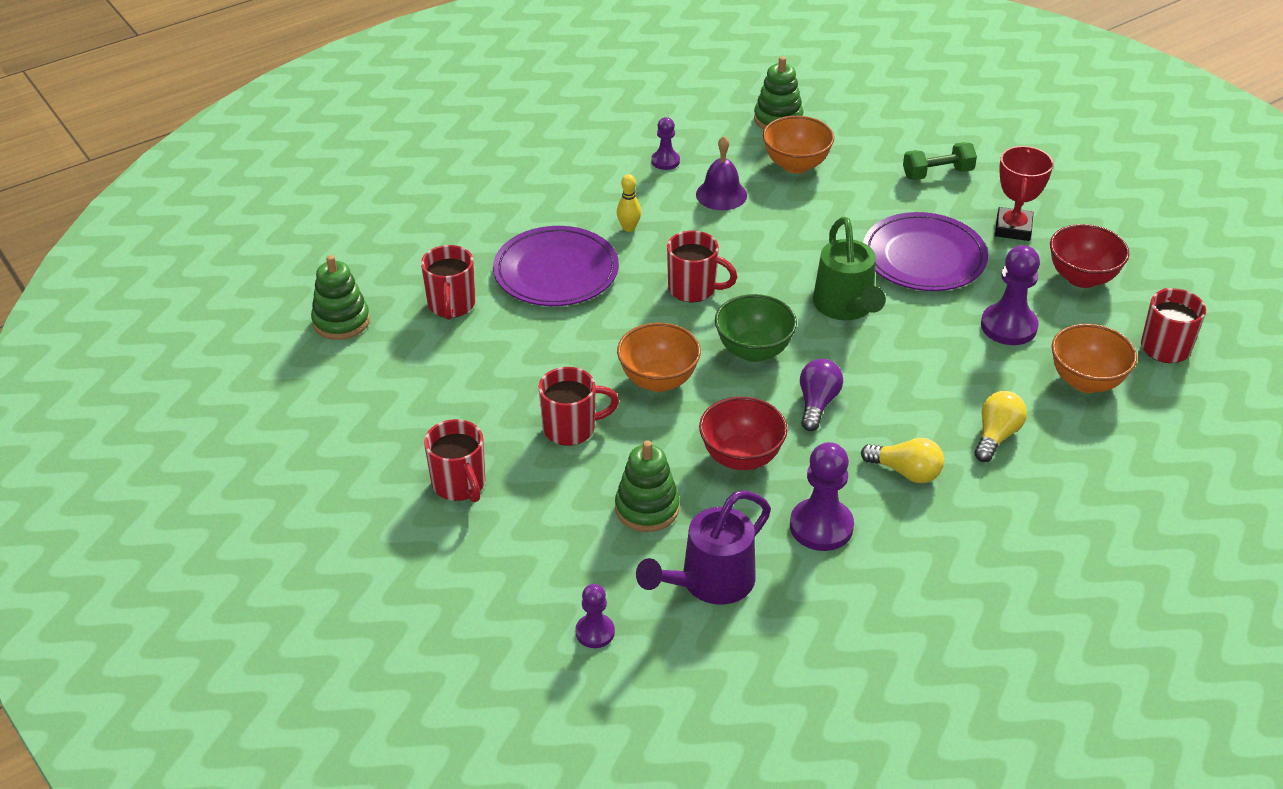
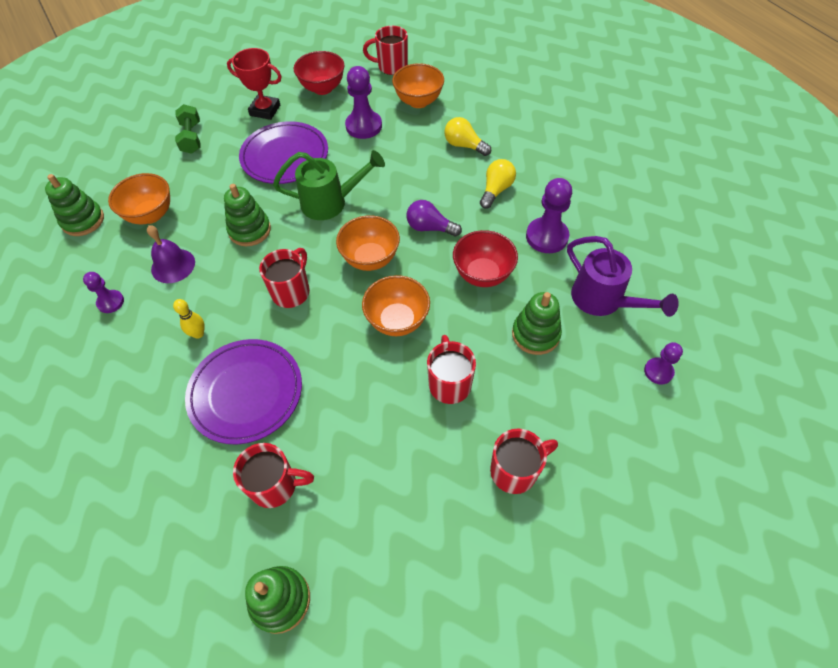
camera: 85 degrees left, 15 degrees up
(753, 351) = (370, 259): green bowl -> orange bowl
(785, 244) = (250, 230): none -> green stacking toy

